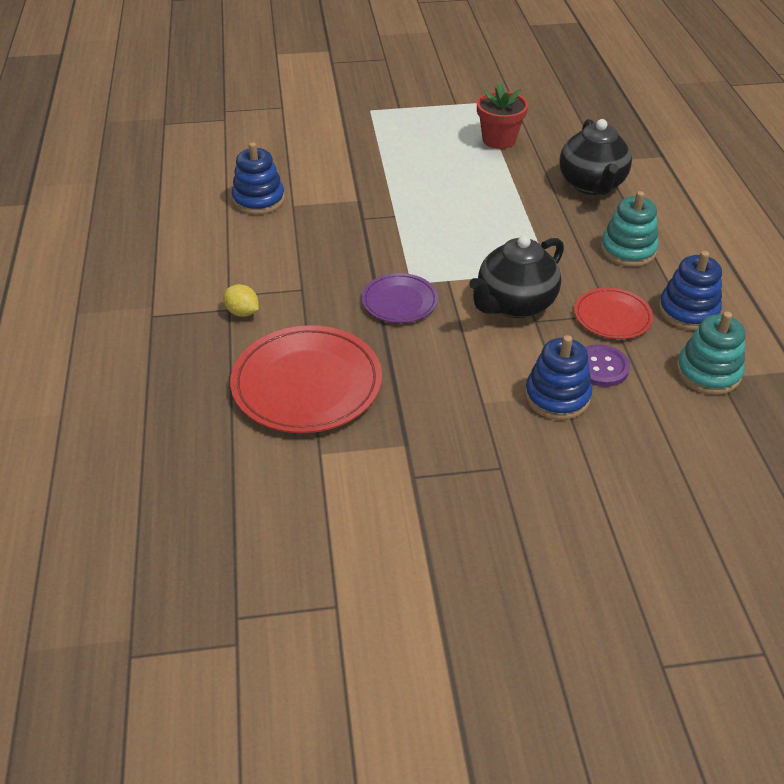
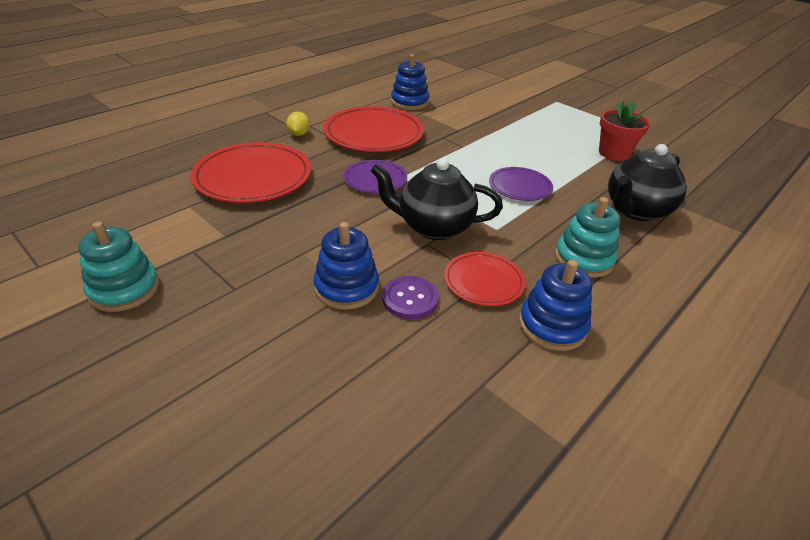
camera: 50 degrees right, 5 degrees down
(304, 259) = (373, 134): none -> red plate
(499, 222) = (520, 187): none -> purple plate
(708, 373) = (479, 372): turquoise stacking toy -> turquoise stacking toy (124, 289)

